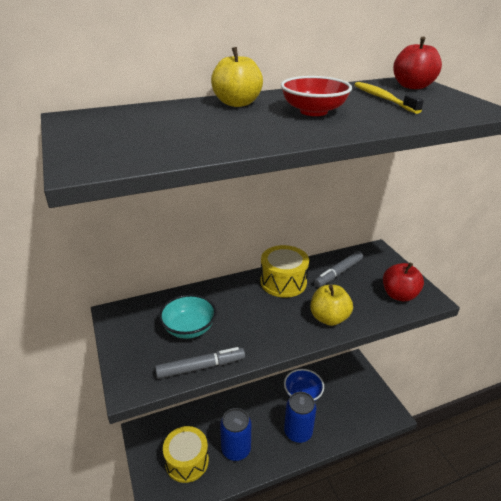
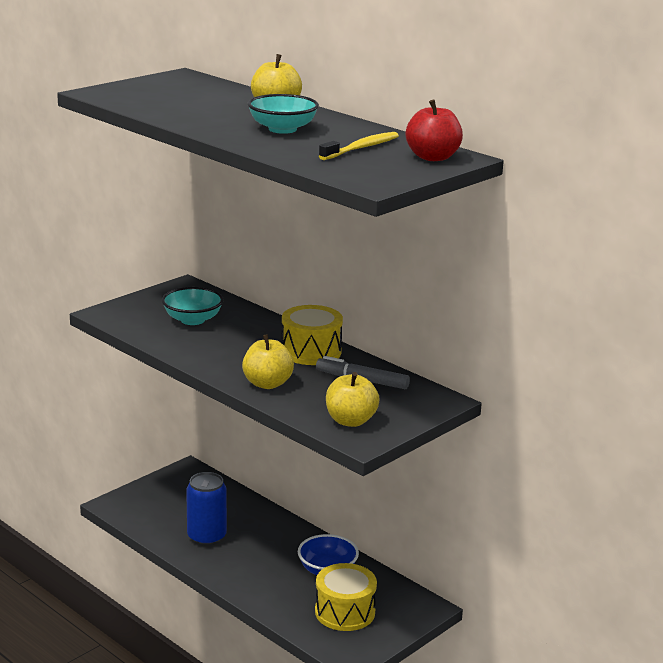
camera: 65 degrees right, 10 degrees down
(187, 461) = (171, 508): yellow drum -> yellow drum (345, 612)
(201, 367) = (145, 335): grey marker -> none
(298, 432) = (262, 577): blue can -> none
(313, 111) = (282, 129): red bowl -> turquoise bowl
(399, 295) = (350, 421): red apple -> yellow apple

